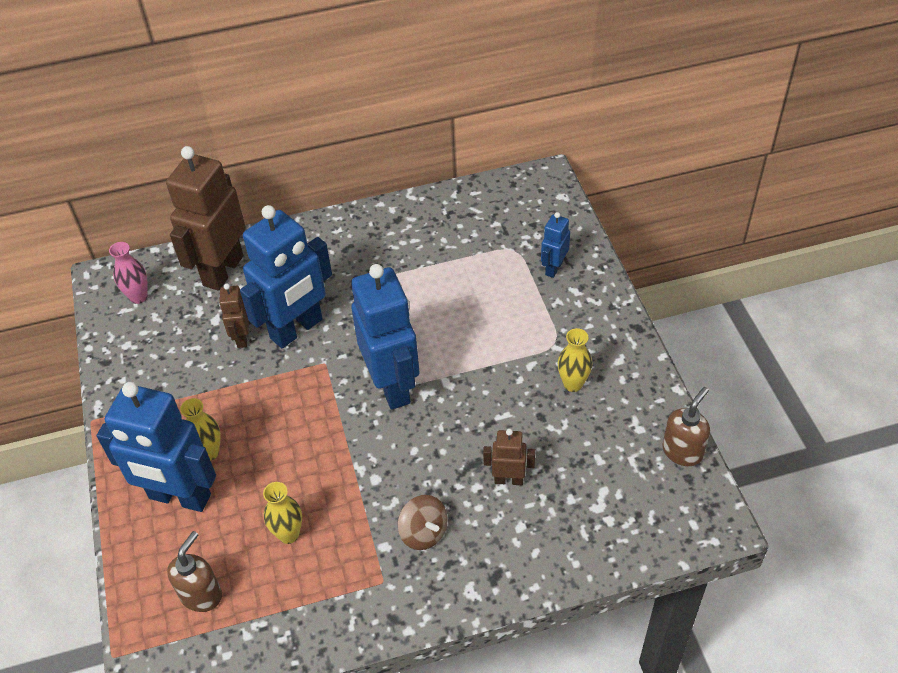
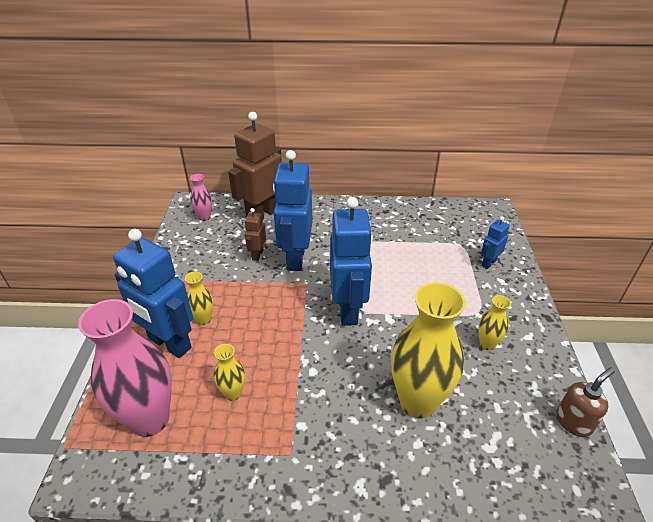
camera: 15 degrees right, 10 degrees down
(201, 595) = (150, 419): brown soap dispenser -> pink vase
(297, 329) = (295, 258): blue robot -> blue robot turned 120 degrees clockwise
(424, 532) = (336, 424): brown spinning top -> none
(508, 479) = (417, 402): brown robot -> yellow vase

